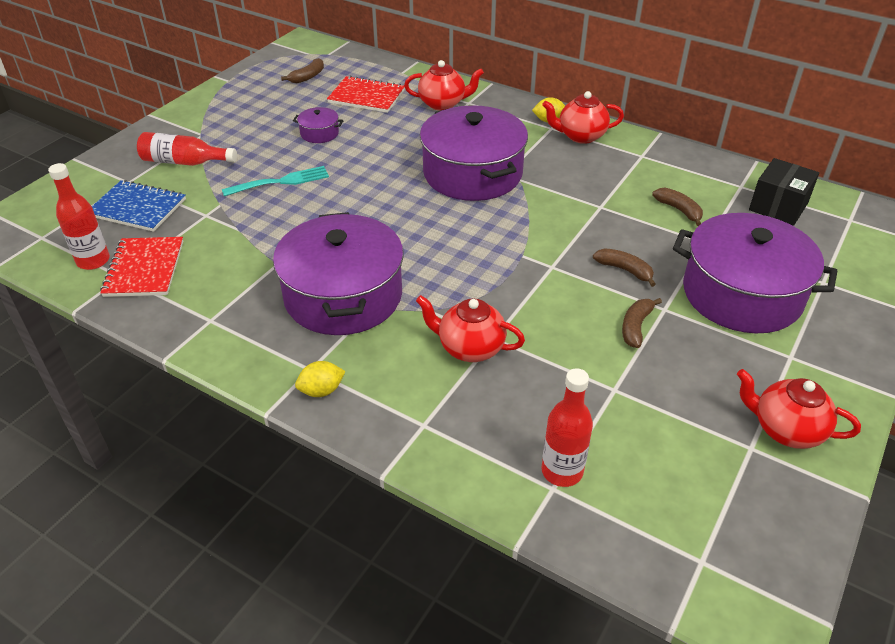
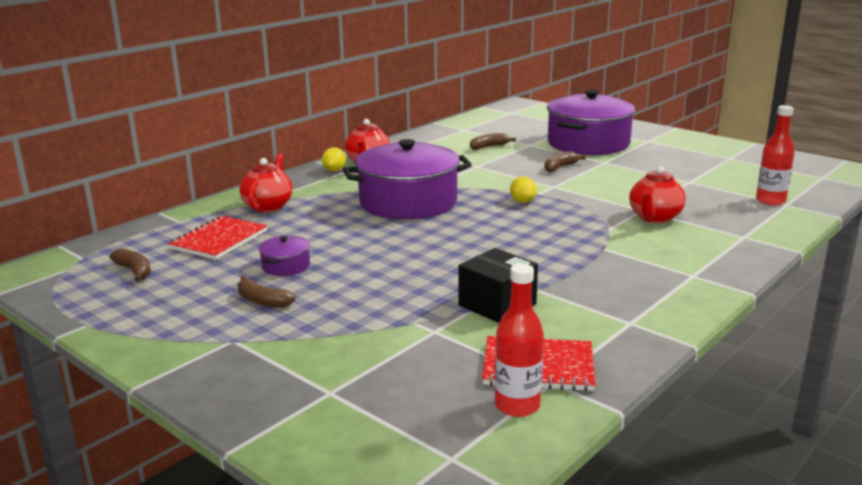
camera: 80 degrees left, 20 degrees down
(137, 208) = (402, 380): blue notebook -> none
(184, 162) = (300, 350): red bottle -> none
(281, 182) = (381, 287): turquoise fork -> none
(321, 390) = (718, 271): yellow lemon -> yellow lemon (522, 201)
(343, 296) = (590, 260): purple pot -> none
(636, 327) = (624, 171): brown banana -> brown banana (262, 301)
(778, 206) = (492, 124): black box -> black box (497, 305)
(786, 429) = (712, 149): red teapot -> none

